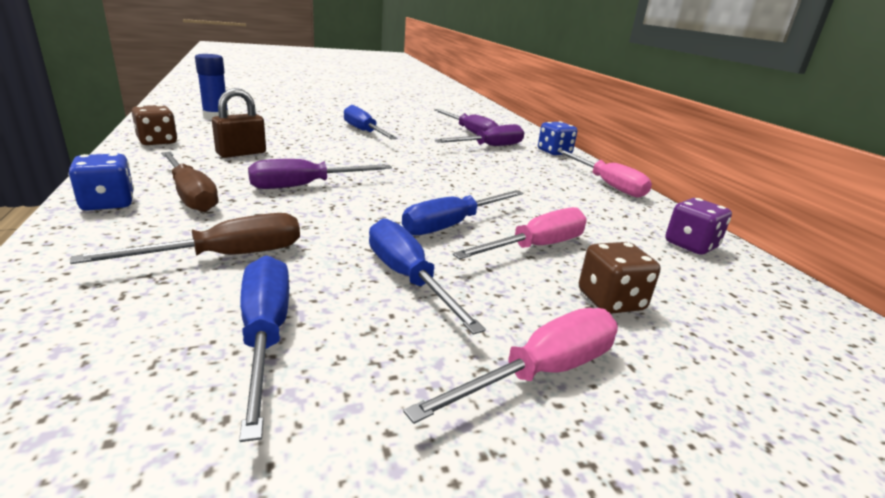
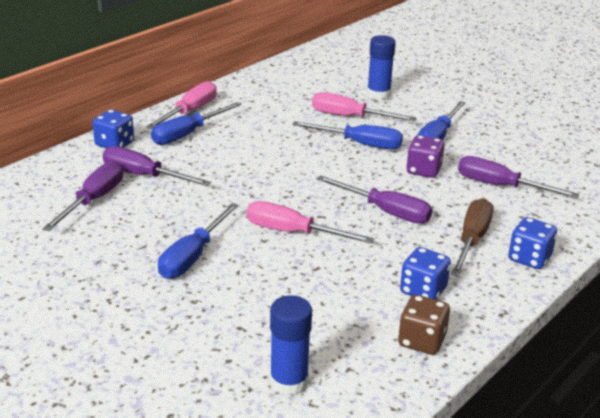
camera: 120 degrees left, 5 degrees up
(191, 158) = (423, 291): none -> blue dice
(226, 256) = (500, 186): brown screwdriver -> purple screwdriver
(241, 153) = (372, 277): brown padlock -> none
(265, 335) = (522, 149): blue screwdriver -> blue screwdriver (187, 134)
(541, 372) = (452, 99): pink screwdriver -> pink screwdriver (293, 232)
(610, 301) = (378, 94): brown dice -> blue glue stick
(690, 245) = (276, 81): purple dice -> purple dice (423, 170)

